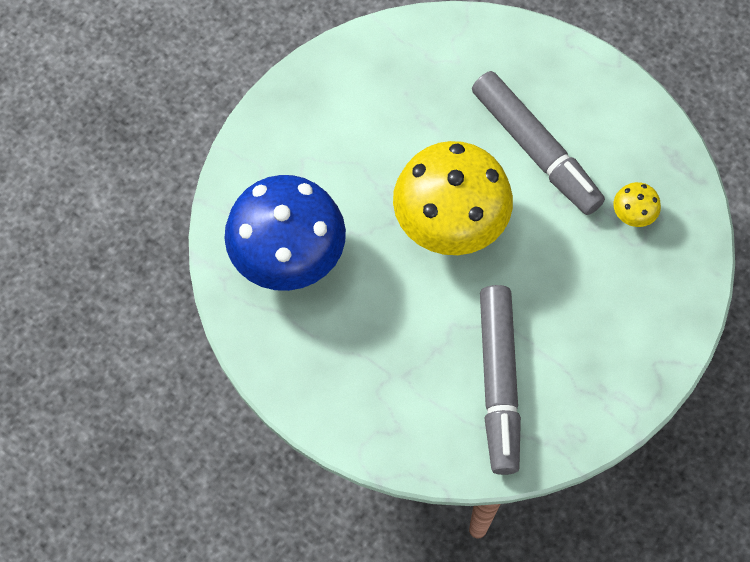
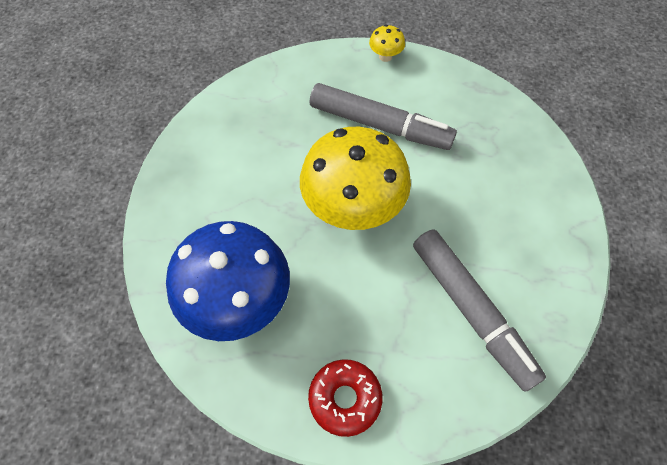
camera: 30 degrees left, 5 degrees down
(333, 393) = (345, 398): none -> red donut
(632, 215) = (477, 136): yellow mushroom -> yellow mushroom (385, 56)

